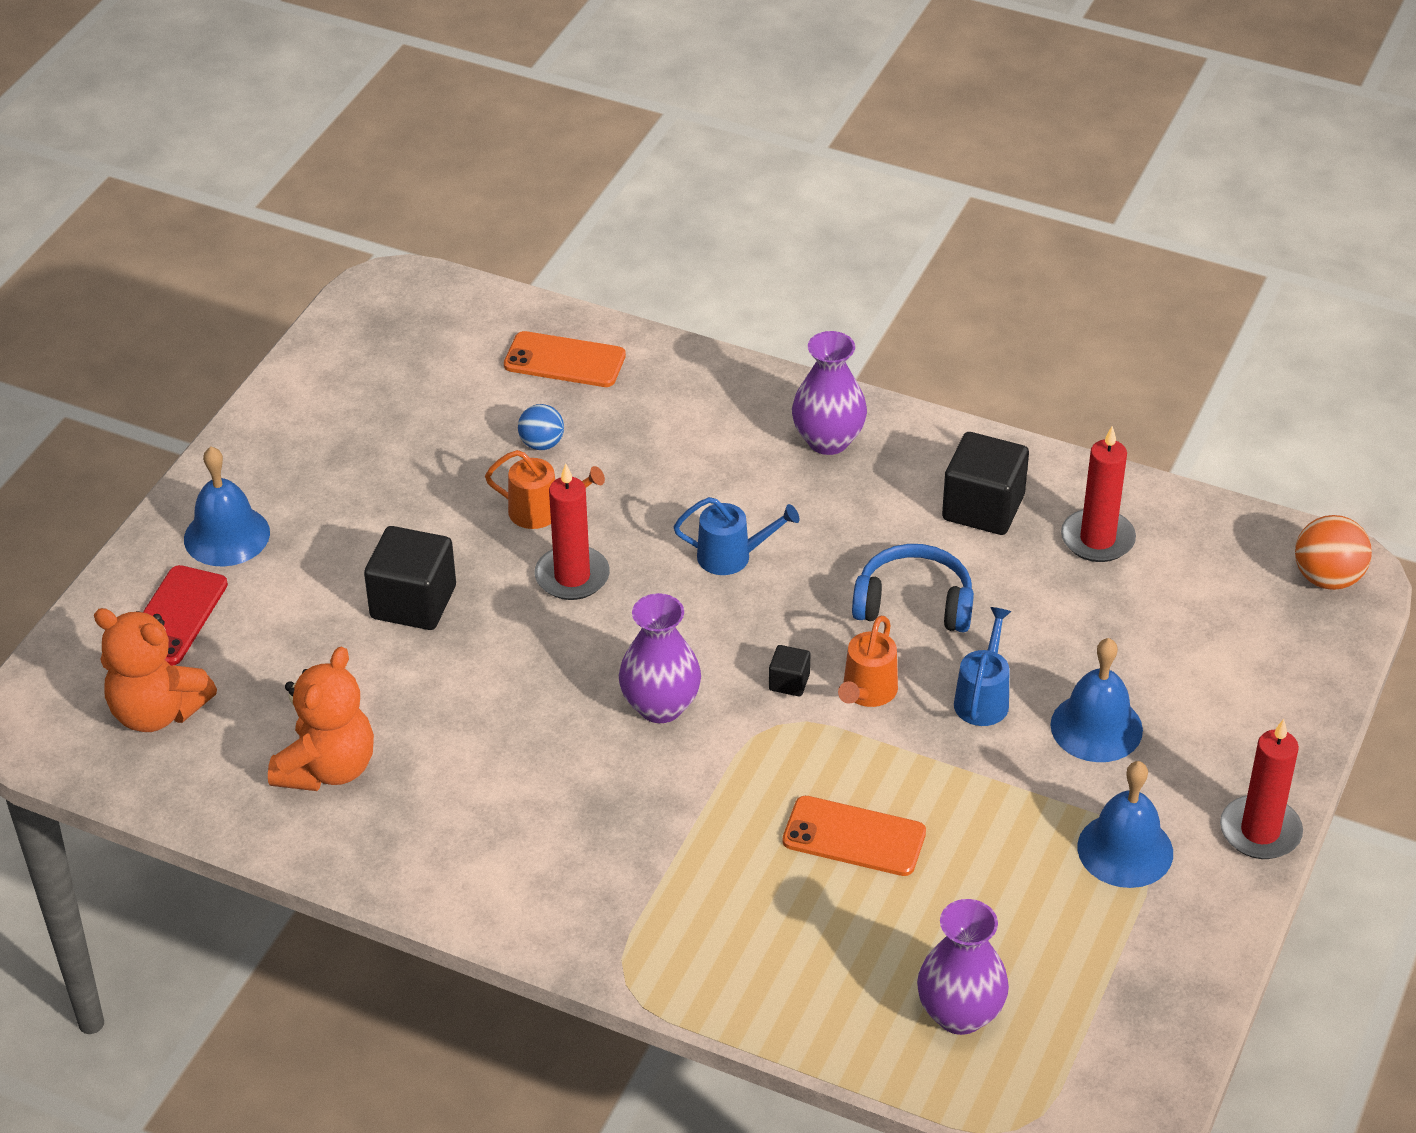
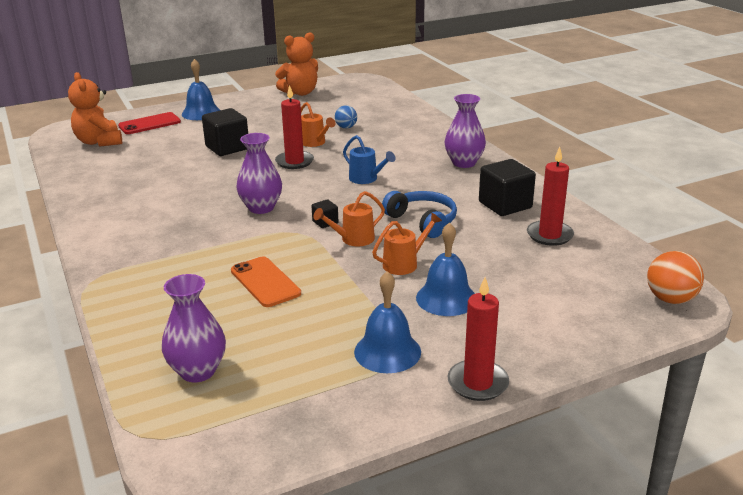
camera: 40 degrees right, 15 degrees down
(328, 768) = (118, 175): orange teddy bear -> orange teddy bear (300, 93)
(564, 361) = (391, 111): orange phone -> none
(983, 697) = (405, 263): blue watering can -> orange watering can

